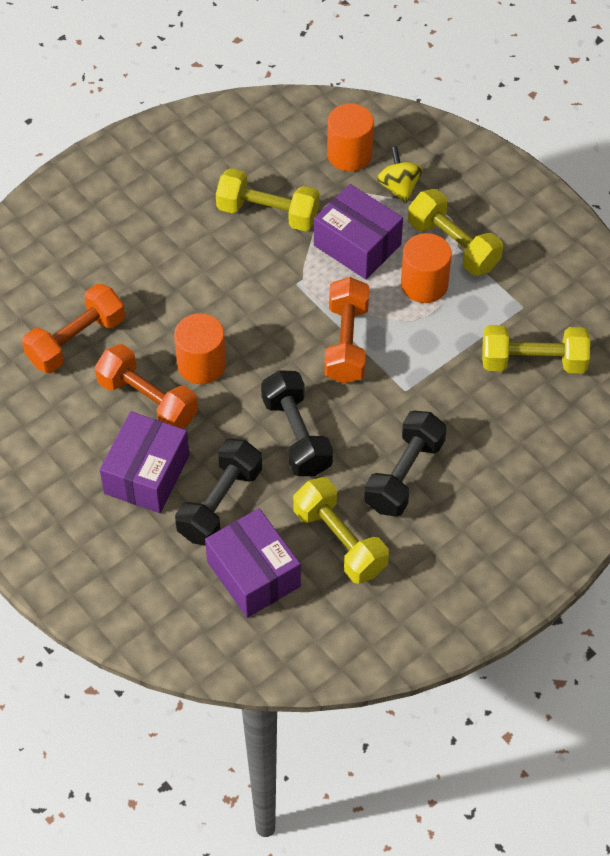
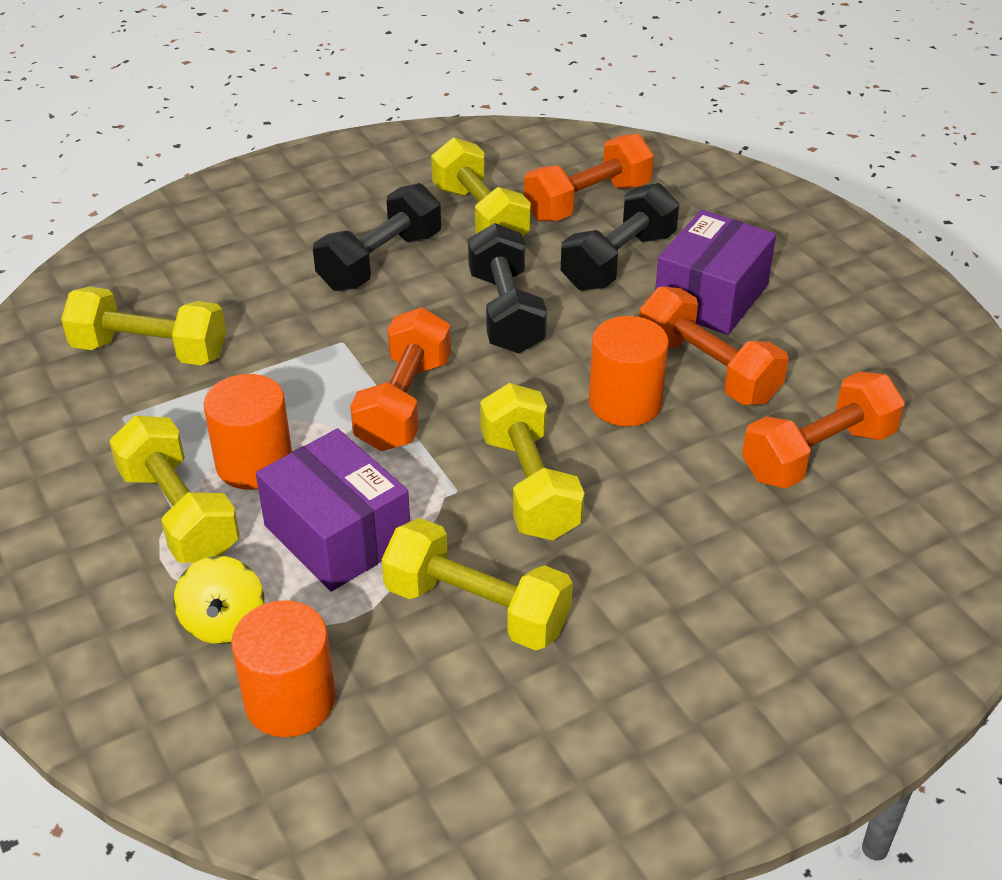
camera: 170 degrees left, 15 degrees down
(253, 293) = (529, 485): none -> yellow dumbbell
(253, 574) = (588, 202): purple box -> orange dumbbell

